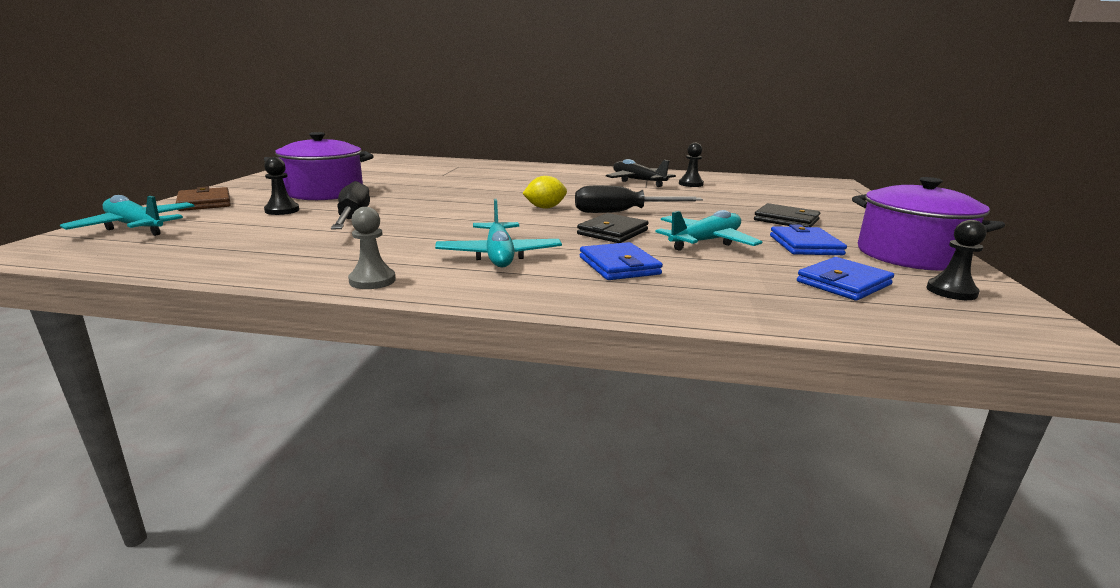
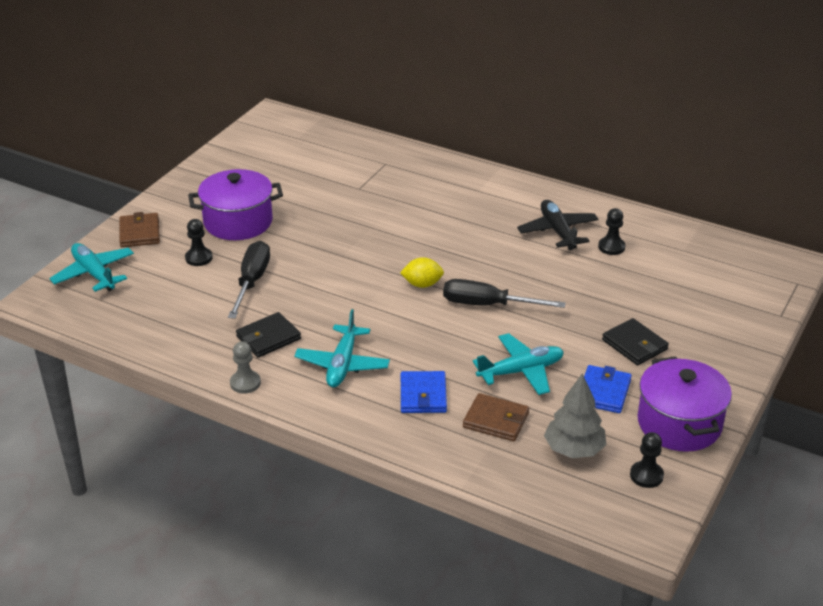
camera: 20 degrees right, 15 degrees up
(612, 232) = (453, 342): black wallet -> black wallet (268, 338)
(726, 273) = (496, 420): none -> brown wallet
(843, 283) = (574, 449): blue wallet -> grey tree

